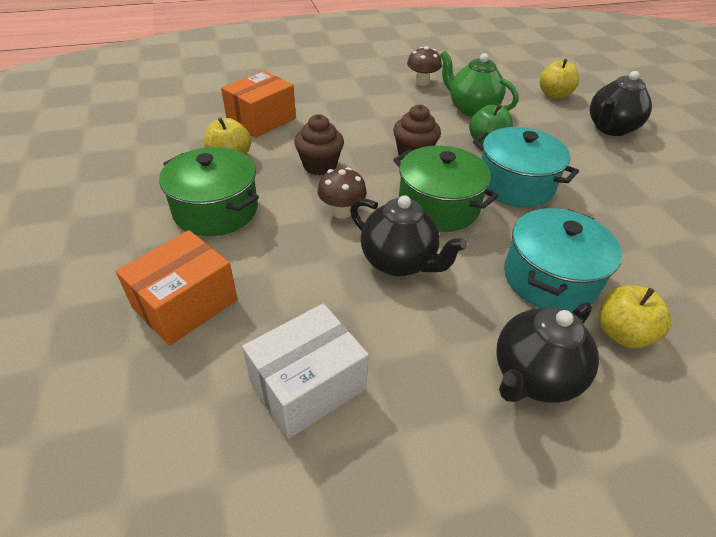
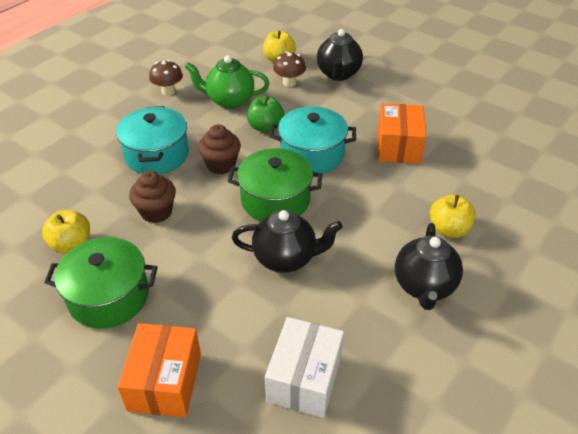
camera: 35 degrees left, 0 degrees up
(261, 120) = (62, 194): orange box -> orange box (398, 146)
(341, 212) = (210, 242): brown mushroom -> brown mushroom (289, 83)
(550, 278) = (386, 215): turquoise pot -> turquoise pot (157, 155)

